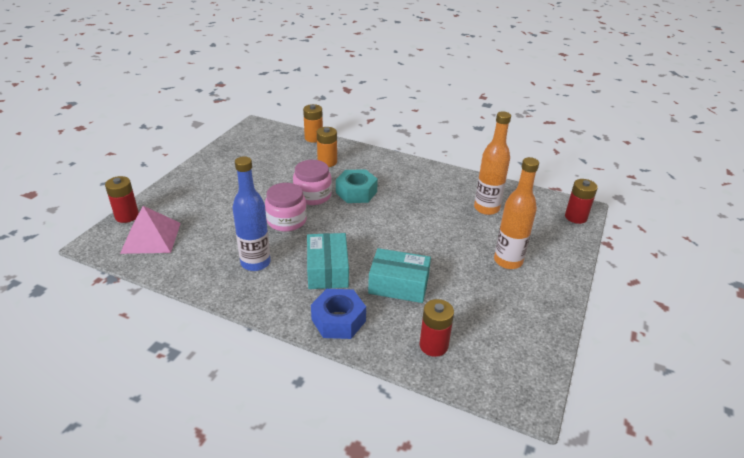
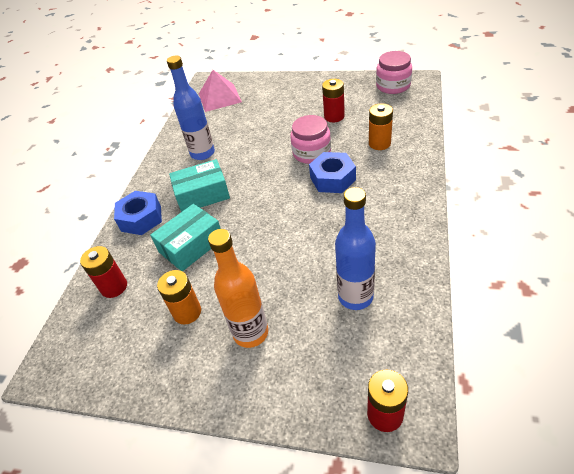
camera: 85 degrees right, 10 degrees up
(127, 216) = (241, 78): red battery -> red battery (334, 116)
(286, 220) = (265, 150): pink jar -> pink jar (393, 86)
(313, 138) = (423, 120): orange battery -> orange battery (187, 312)
(356, 192) = (332, 179): turquoise nut -> blue nut
(398, 285) = (191, 245): turquoise box -> turquoise box turned 45 degrees clockwise
(486, 208) = (355, 297): orange bottle -> blue bottle

